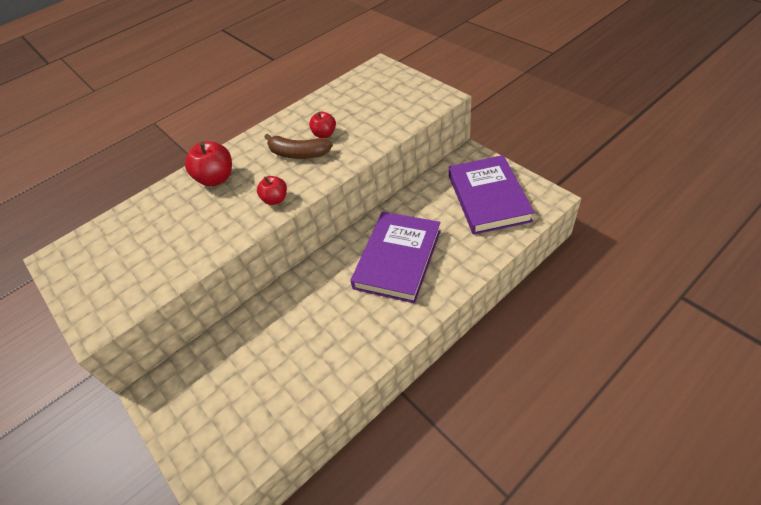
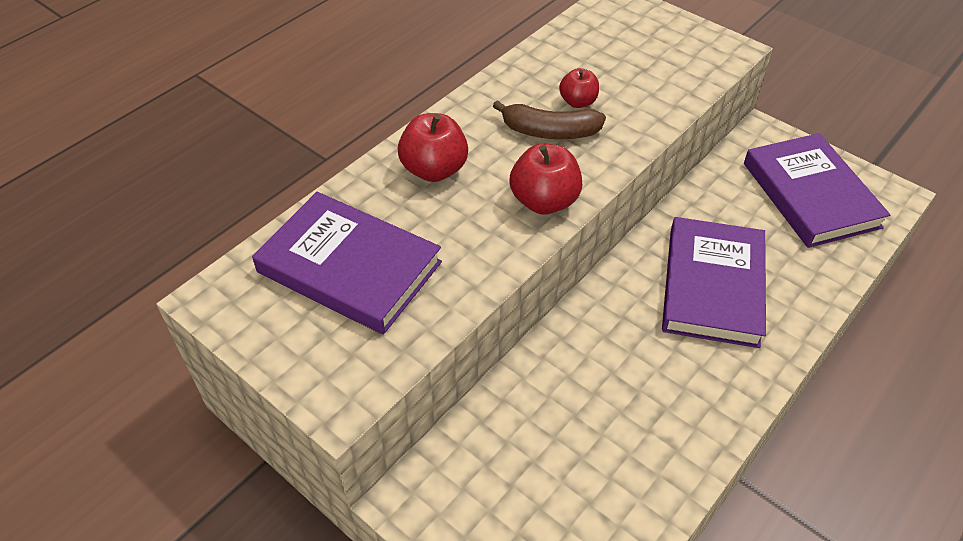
camera: 15 degrees left, 0 degrees up
(139, 240) = (349, 267): none -> purple book
(275, 199) = (544, 201): red apple -> red apple, size x1.60

